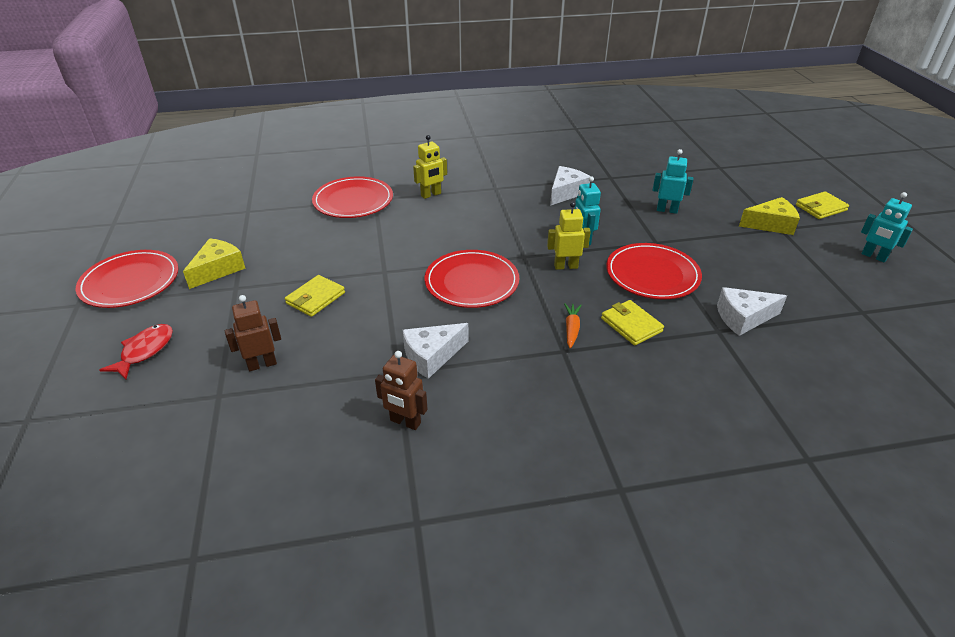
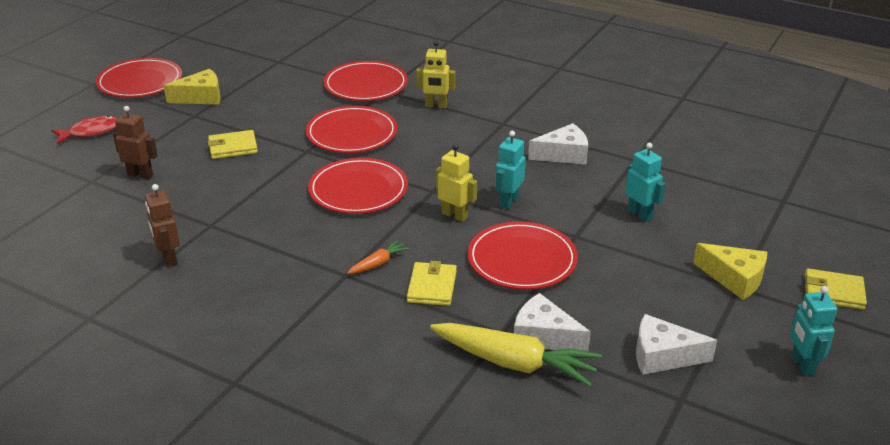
camera: 40 degrees right, 5 degrees down
(400, 242) = (352, 133): none -> red plate
(431, 356) = (248, 227): white cheese -> white cheese (662, 356)
(757, 346) = (514, 363): none -> yellow carrot

